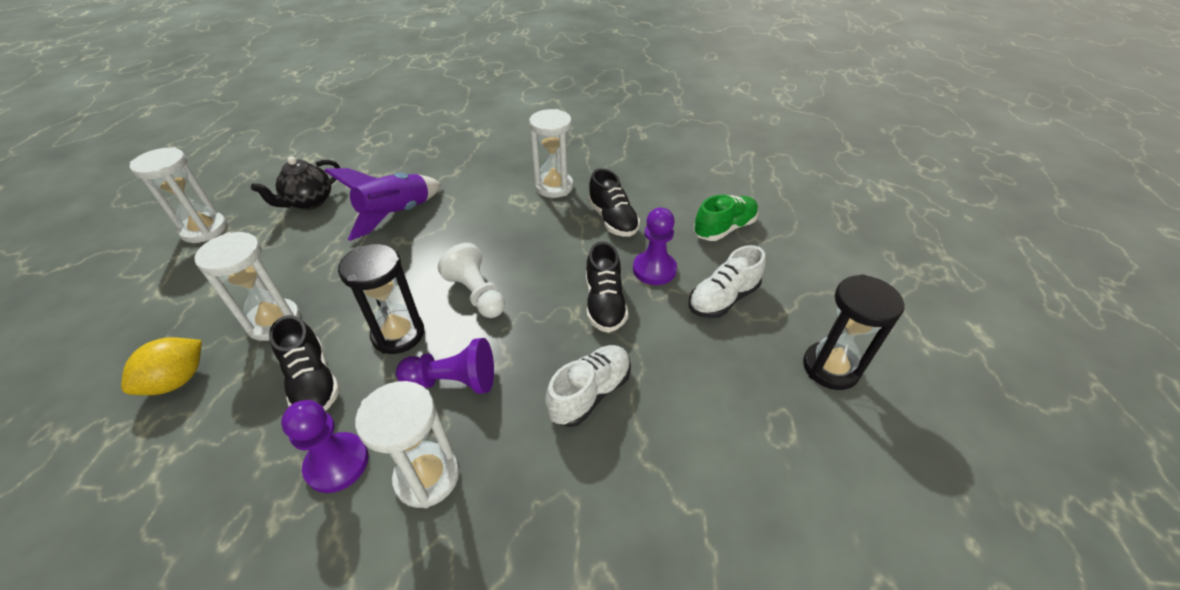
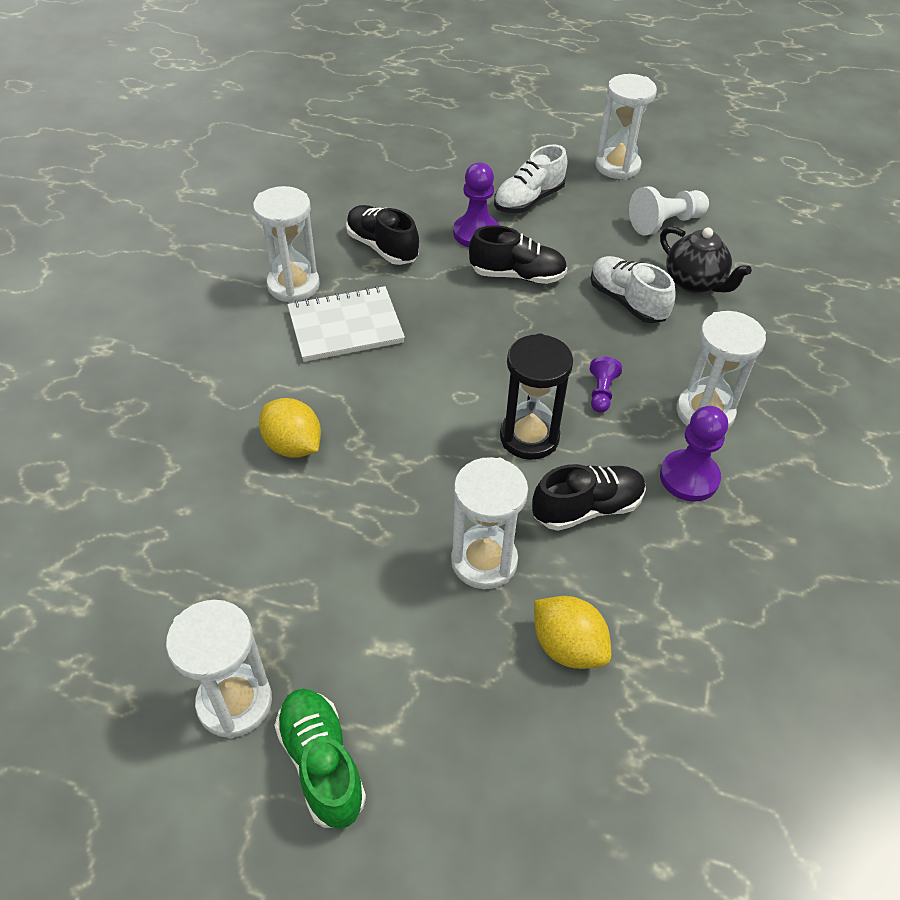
camera: 80 degrees left, 5 degrees up
(309, 202) = (212, 558): black teapot -> black teapot (695, 282)
(396, 215) = (293, 445): purple rocket -> yellow lemon
(453, 381) = (601, 392): purple pawn -> purple pawn, size x0.59
(477, 294) = (479, 369): white pawn -> white pawn (665, 223)
(515, 217) = (345, 326): none -> white notebook
(612, 220) = (382, 247): black shoe -> black shoe turned 120 degrees counterclockwise
(723, 299) = (528, 200): white shoe -> white shoe turned 75 degrees clockwise
(724, 228) = (427, 174): green shoe -> green shoe (322, 764)
(830, 368) = (617, 166): black hourglass -> white hourglass

